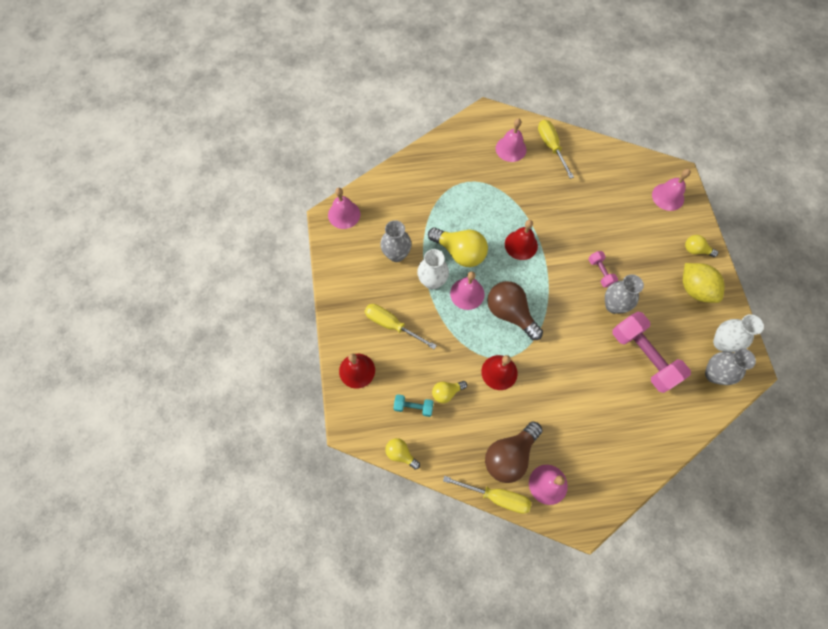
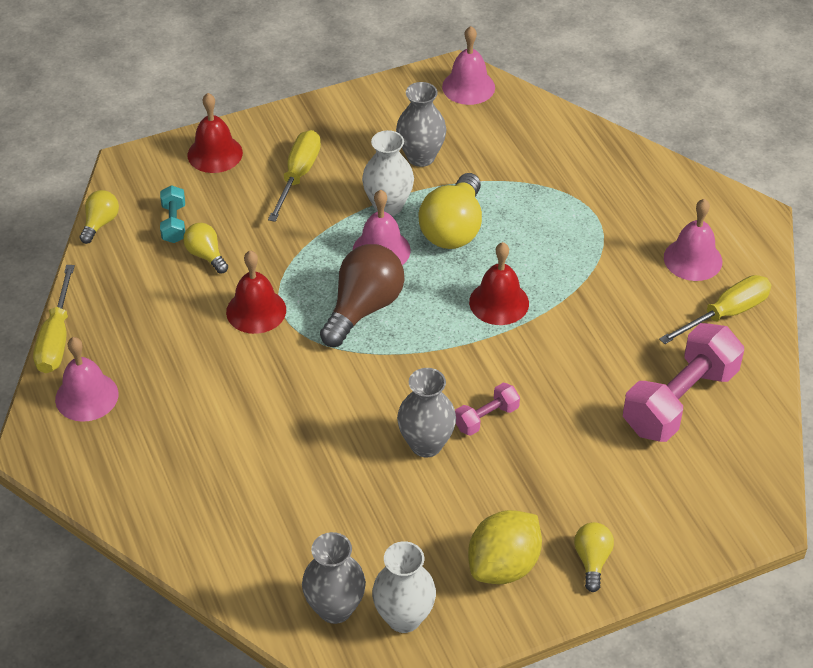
camera: 75 degrees right, 20 degrees down
(509, 455) = (122, 344): brown light bulb -> none
(643, 356) = (339, 498): pink dumbbell -> pink dumbbell (680, 400)
(668, 196) = (697, 504): pink bell -> none

